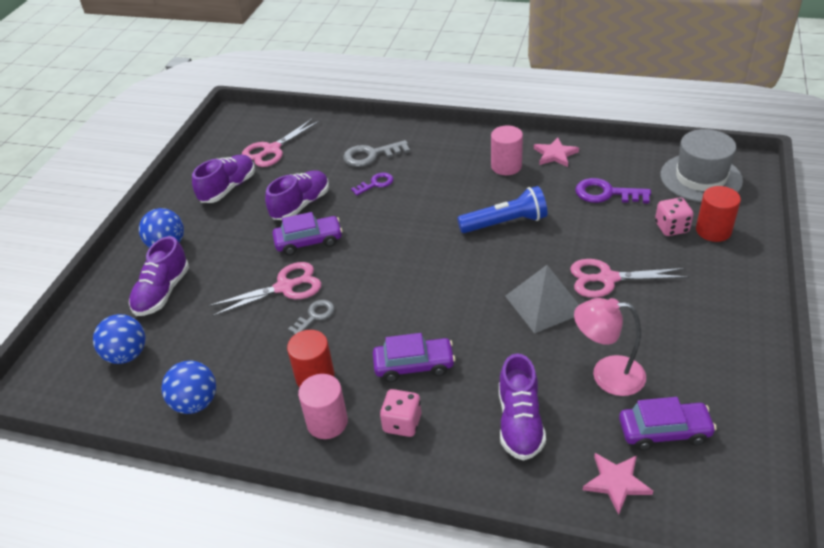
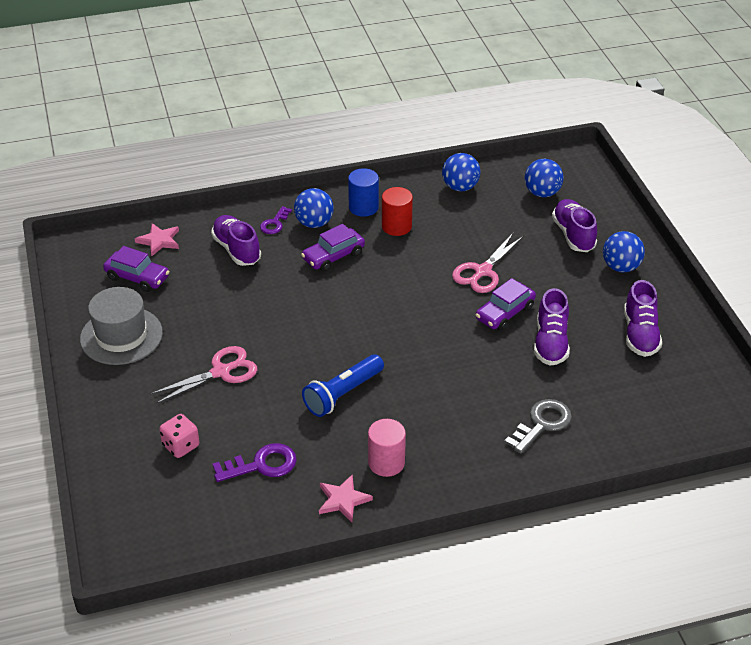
camera: 145 degrees right, 0 degrees up
(272, 150) = (654, 392): pink scissors -> none
(315, 316) = (436, 261): grey key -> none
(327, 422) = (363, 207): pink cylinder -> blue cylinder
(376, 184) = (503, 391): purple key -> purple key (274, 223)
(402, 423) = (314, 223): pink dice -> blue ball
(544, 304) = (263, 332): grey pyramid -> none
(607, 375) = (190, 298): pink lamp -> none
(664, 431) = (137, 277): purple car -> purple car turned 120 degrees counterclockwise
(700, 178) = (168, 524): grey hat -> grey hat (121, 336)
(713, 230) = (139, 457): red cylinder -> none

